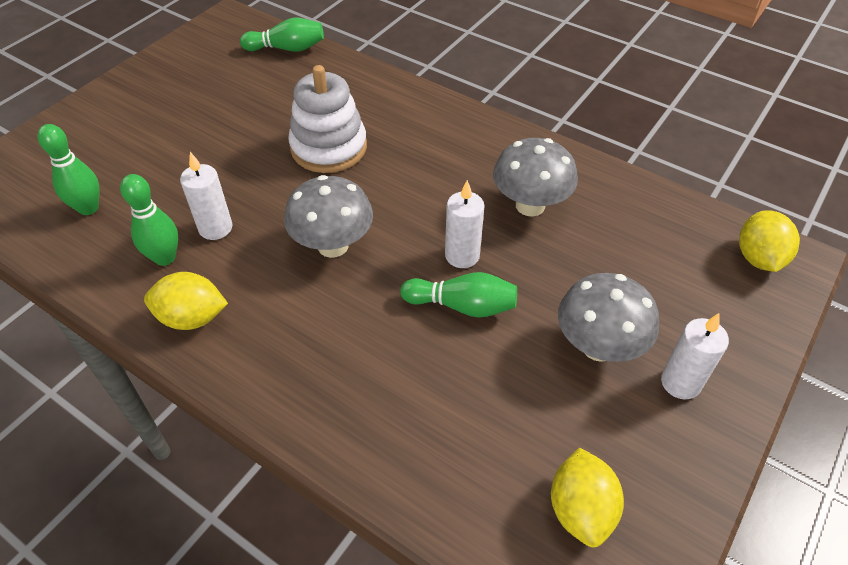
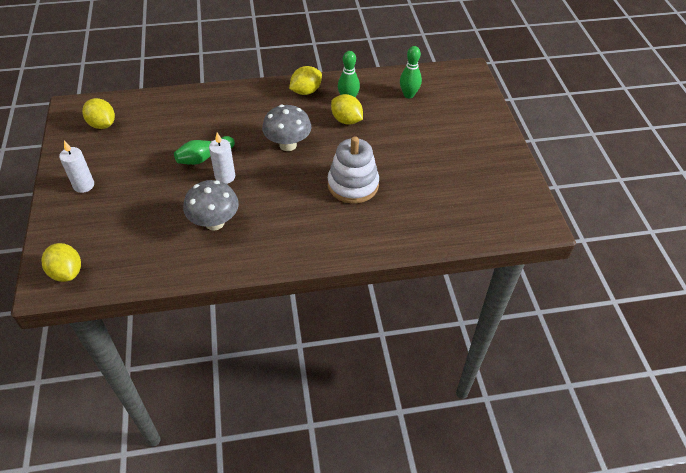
camera: 135 degrees right, 0 degrees up
(215, 228) = (346, 120): white candle -> yellow lemon
(287, 49) = (469, 228): green bowling pin -> none
(598, 346) = (130, 178): grey mushroom -> none

